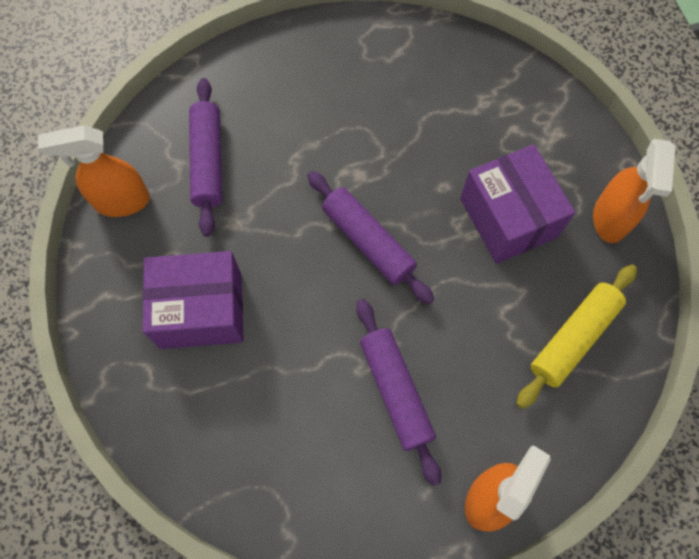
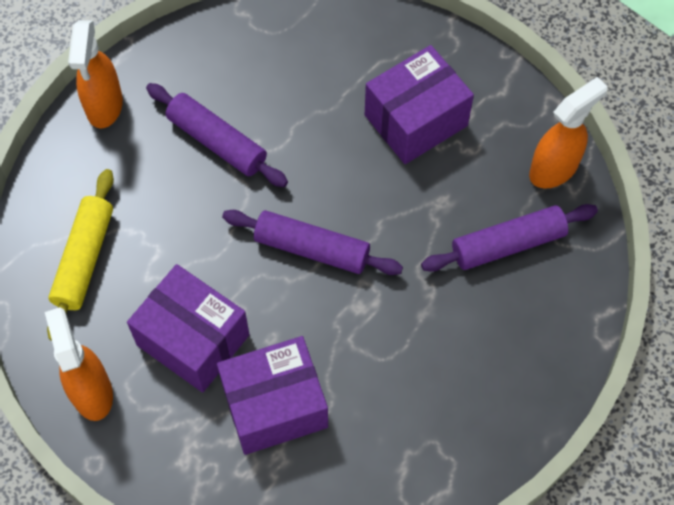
camera: 150 degrees right, 5 degrees down
(208, 161) = (508, 244): purple rolling pin -> purple rolling pin turned 75 degrees counterclockwise
(468, 137) = (274, 405): none -> purple box

